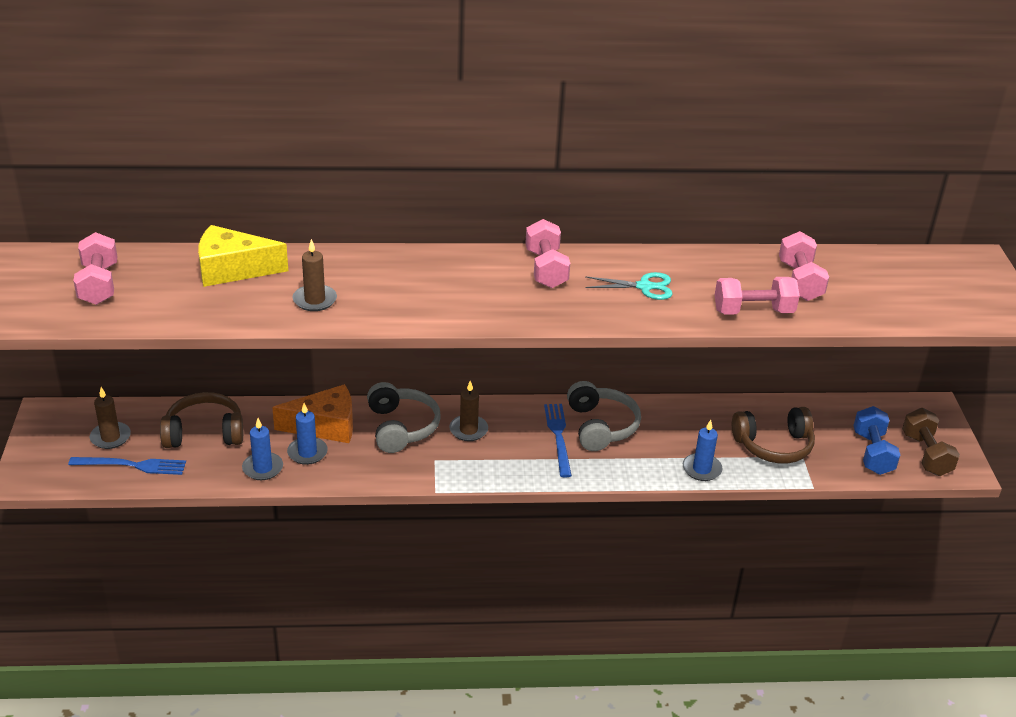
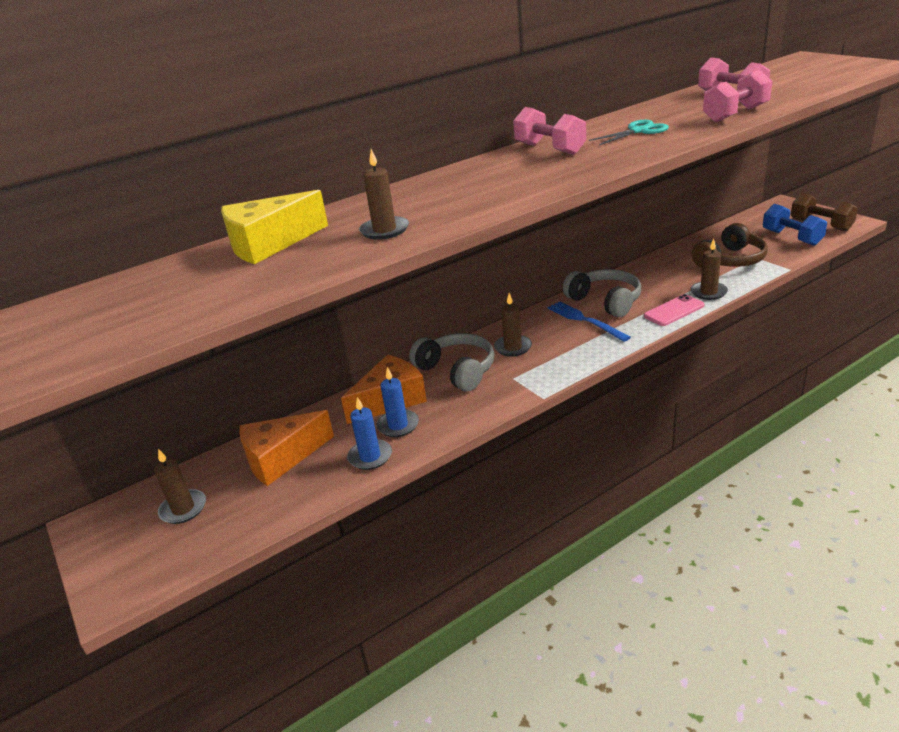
camera: 25 degrees left, 5 degrees down
(98, 284) = (128, 306): pink dumbbell -> none
(132, 465) = (232, 521): blue fork -> none
(204, 433) = (281, 458): brown headphones -> orange cheese
(644, 470) = (674, 311): none -> pink phone
(701, 469) = (708, 292): blue candle -> brown candle

